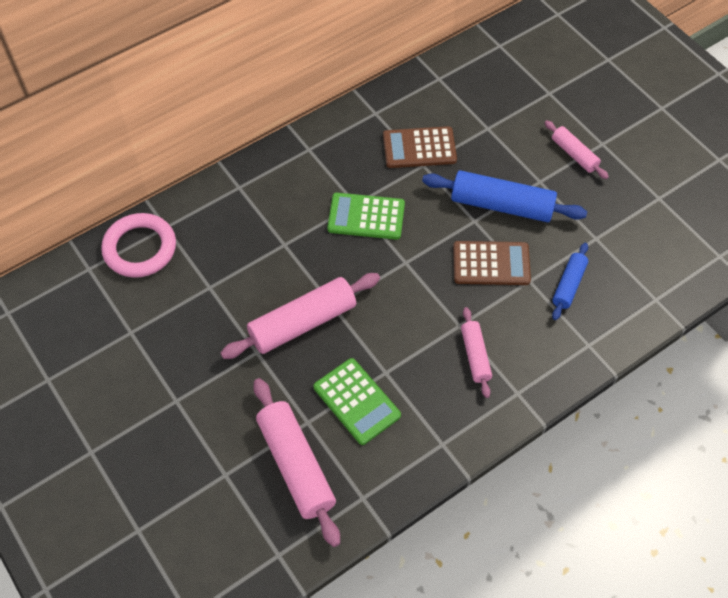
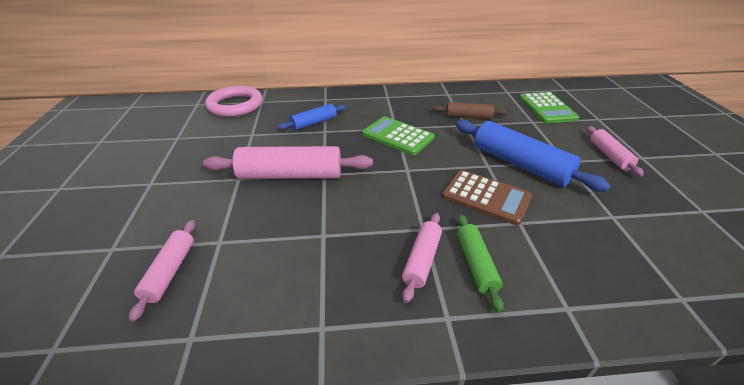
camera: 30 degrees right, 20 degrees down
(296, 465) = (170, 271): pink rolling pin -> pink rolling pin, size x0.56
(357, 401) = (276, 246): green calculator -> green calculator (547, 108)
(419, 148) = (468, 116): brown calculator -> brown rolling pin
(515, 339) = (475, 264): none -> green rolling pin
(568, 285) = (564, 242): blue rolling pin -> blue rolling pin (314, 123)

